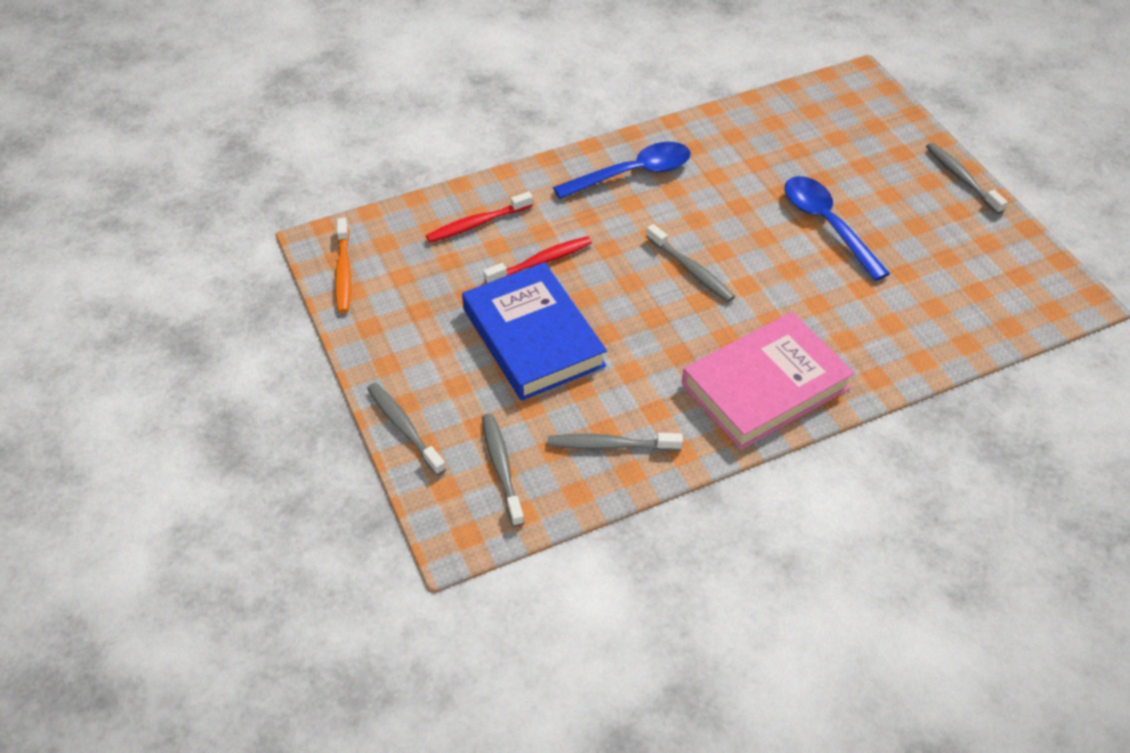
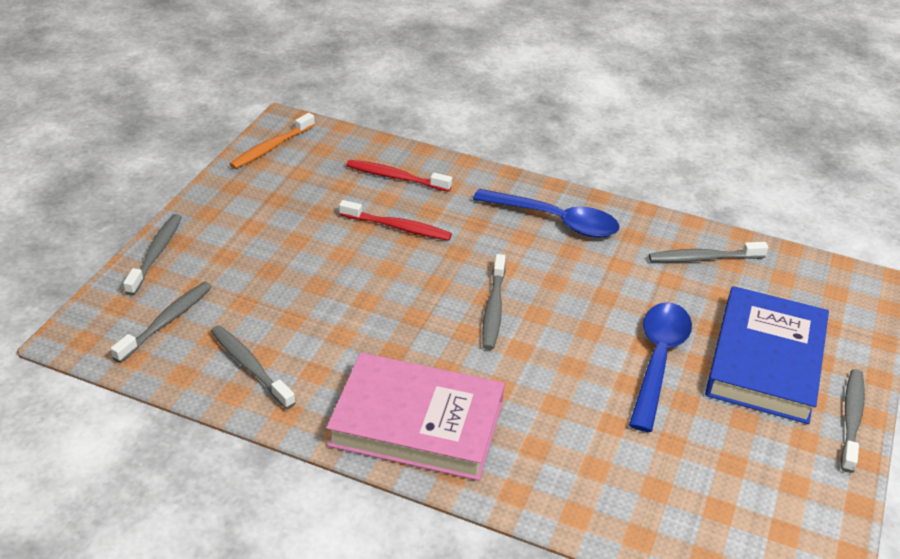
camera: 45 degrees right, 10 degrees down
(533, 337) = (315, 266): blue book -> blue book (765, 361)
(754, 131) = (704, 258): none -> grey toothbrush

